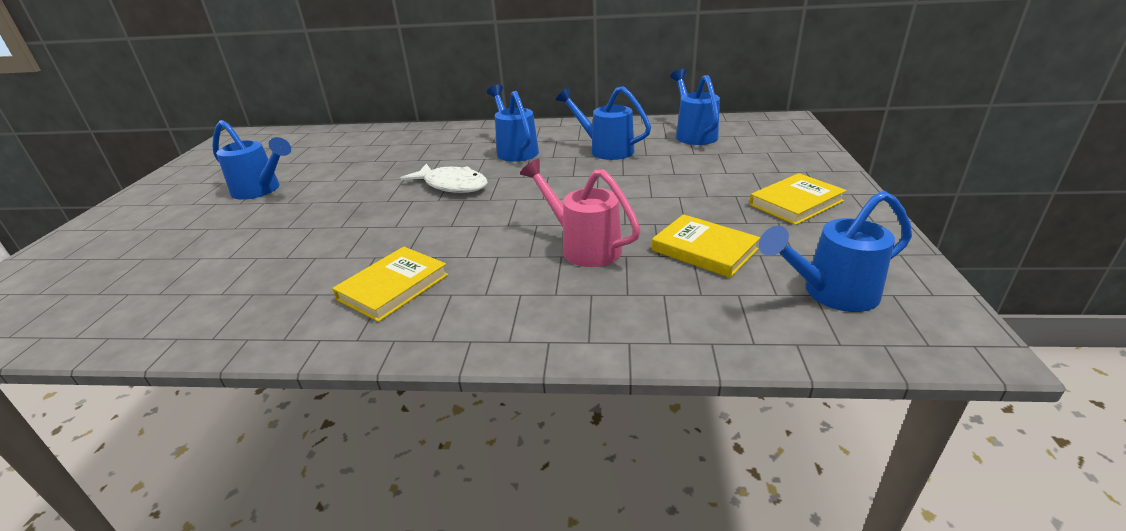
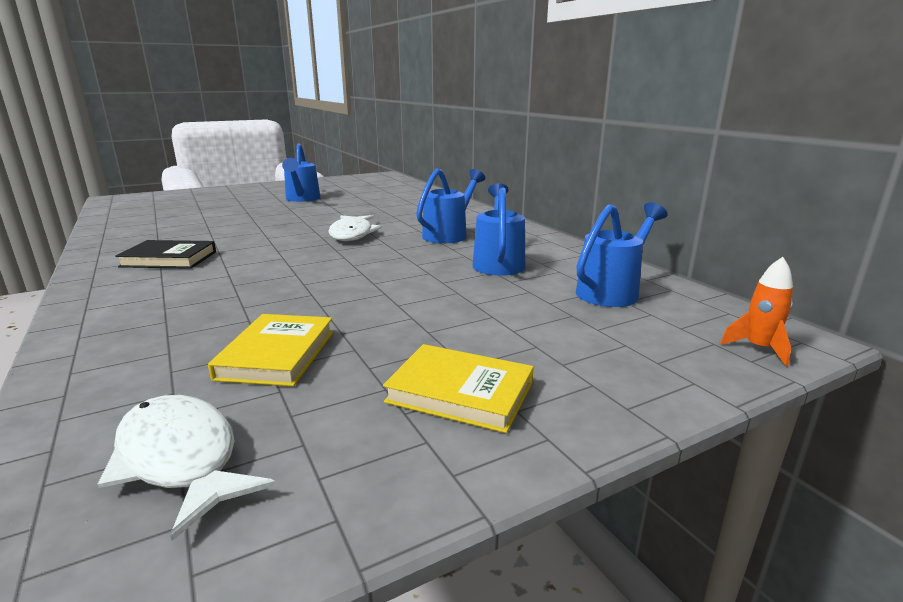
camera: 55 degrees right, 10 degrees down
(393, 287) = (169, 259): yellow book -> black book
(583, 246) = (259, 299): pink watering can -> none
(792, 128) = (758, 348): none -> orange rocket
(830, 293) = (181, 459): blue watering can -> white fish

